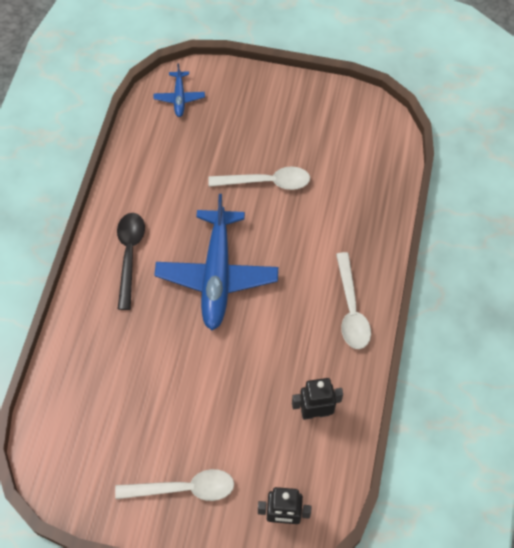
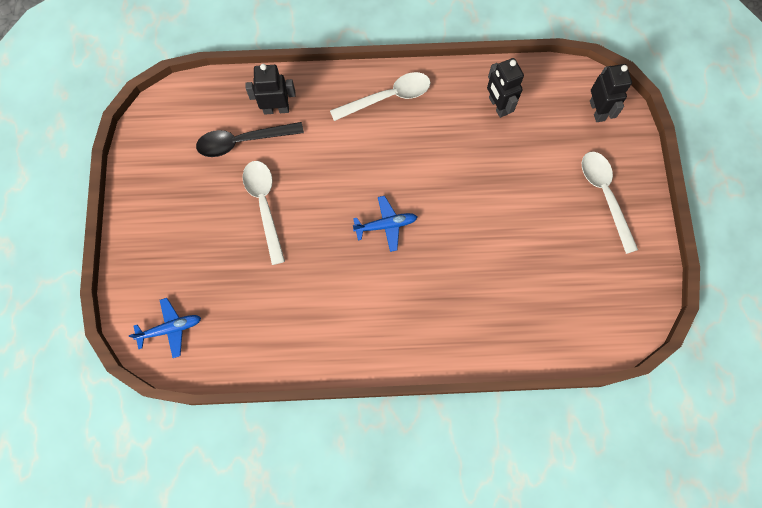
camera: 105 degrees left, 10 degrees up
(129, 255) = (388, 319): black spoon -> black spoon (243, 141)
(217, 274) = (385, 225): blue plane -> blue plane, size x0.46
(362, 210) = (276, 109): none -> black robot

